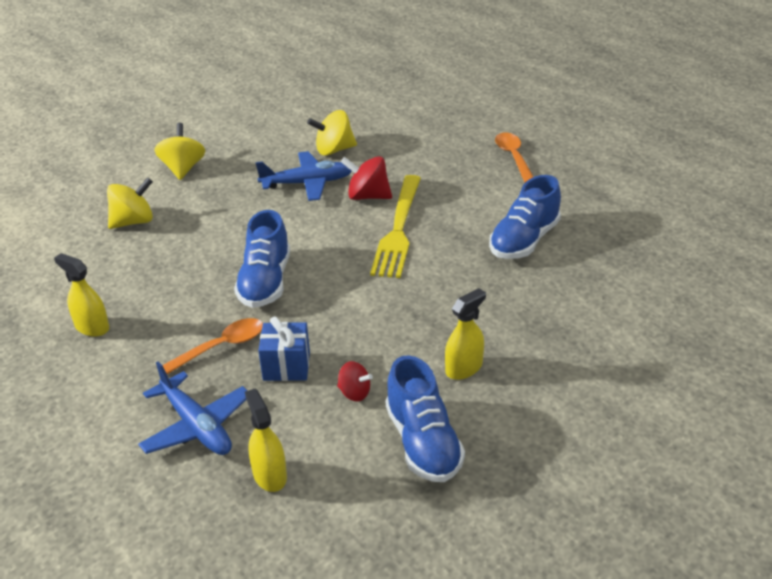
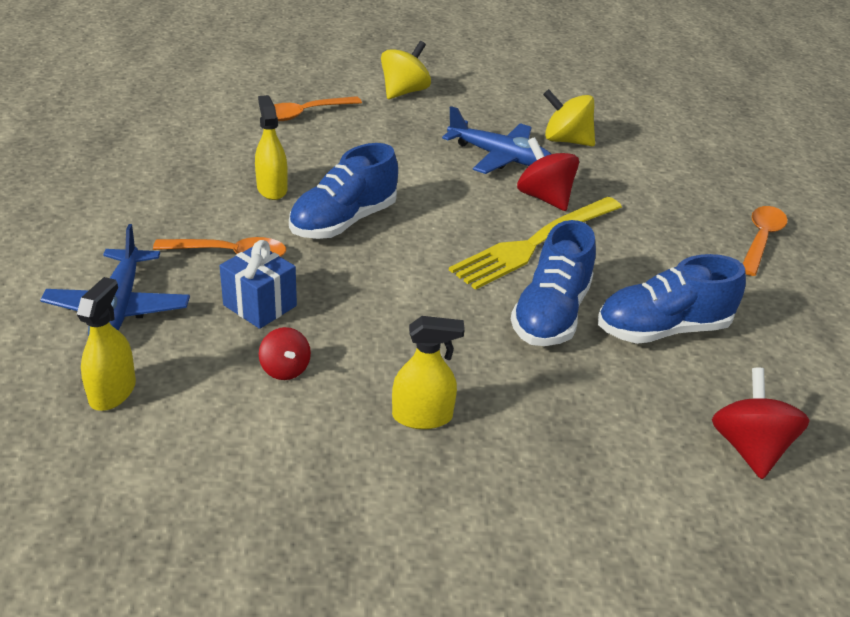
camera: 35 degrees right, 0 degrees up
(92, 327) = (158, 178): yellow spray bottle -> yellow spray bottle (272, 189)
(133, 221) = (305, 114): yellow spinning top -> orange spoon
(423, 443) = (282, 462): blue shoe -> blue shoe (551, 314)
(632, 279) = (749, 448): none -> red spinning top

